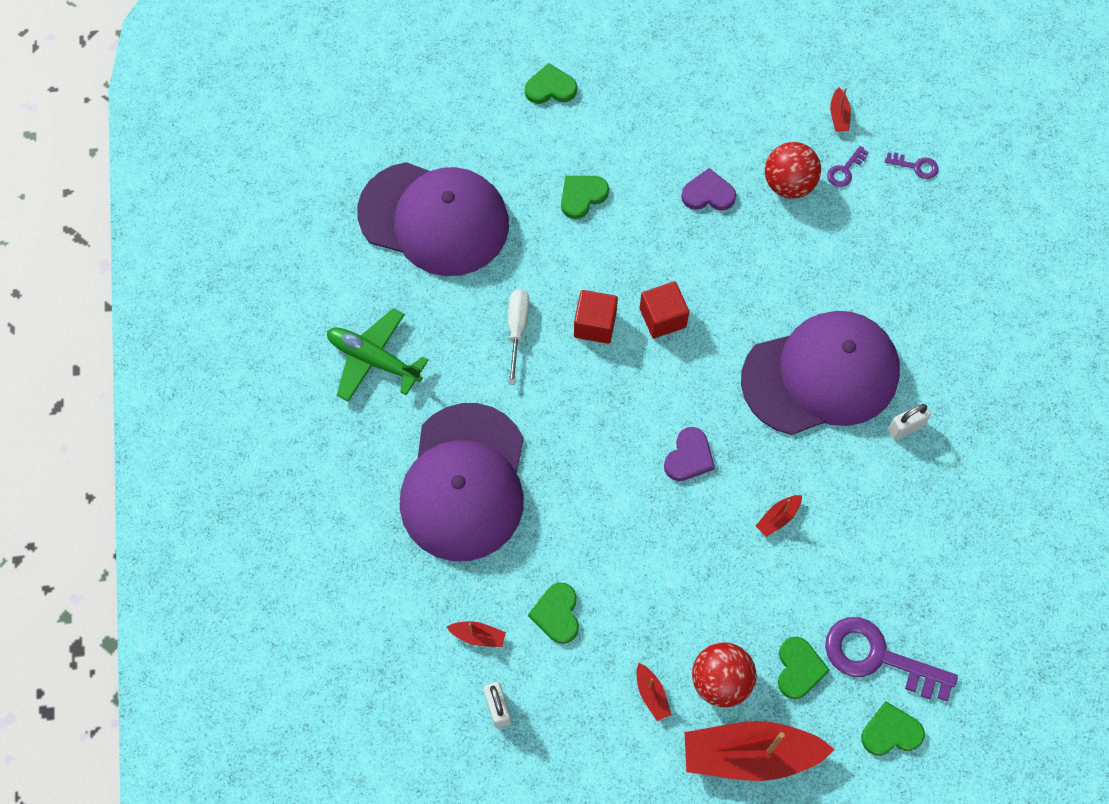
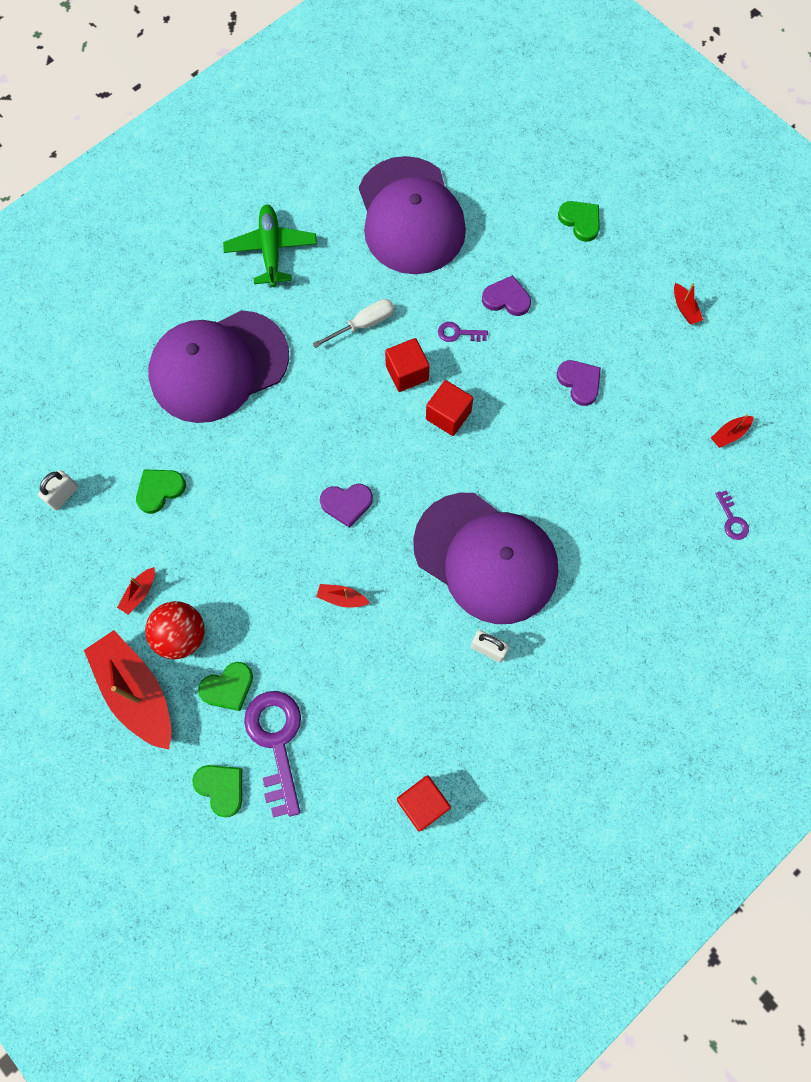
camera: 55 degrees right, 5 degrees up
(478, 636) = (108, 448): red boat -> red boat (685, 308)
(582, 196) = (506, 298): green heart -> purple heart
(788, 184) = (635, 434): red ball -> none
(845, 170) = (683, 468): purple key -> purple key (458, 333)
(1010, 568) = (423, 804): none -> red cube

